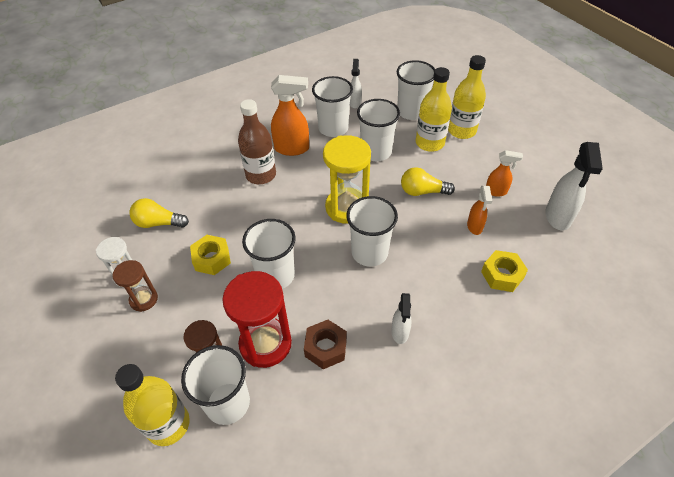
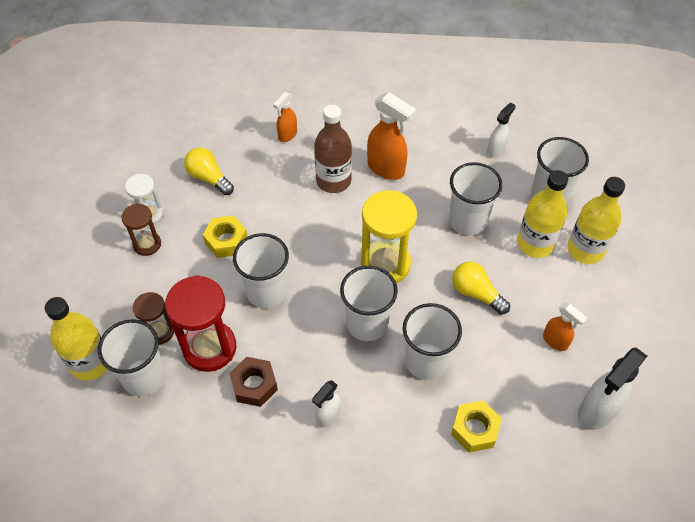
camera: 35 degrees right, 5 degrees up
(333, 128) = (447, 168): white cup -> white cup (426, 361)
(474, 227) = (494, 364): orange spray bottle -> orange spray bottle (287, 135)

